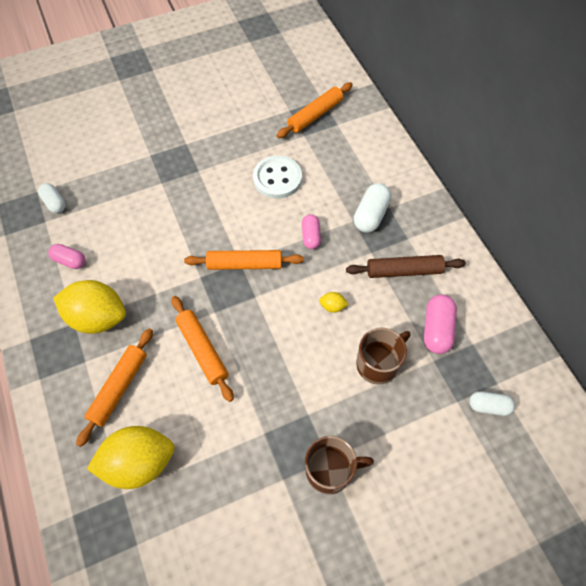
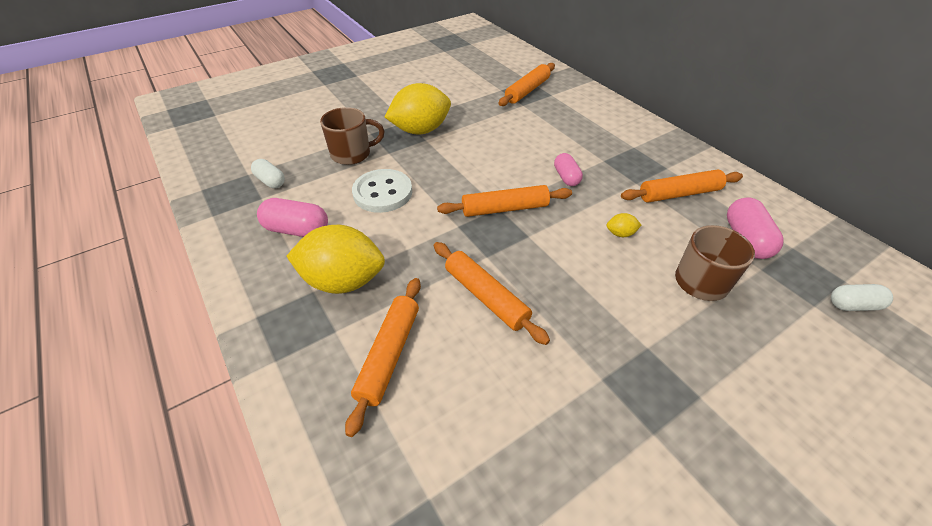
camera: 10 degrees left, 15 degrees down
(70, 261) = (297, 230): pink capsule -> pink capsule, size x1.51
(139, 462) = (442, 447): yellow lemon -> yellow lemon (420, 130)
(277, 178) = (510, 137): white button -> white button (382, 193)
(330, 470) = (710, 411): brown mug -> brown mug (352, 154)
(371, 215) = (619, 154): white capsule -> none
(404, 271) = (679, 194): brown rolling pin -> orange rolling pin

